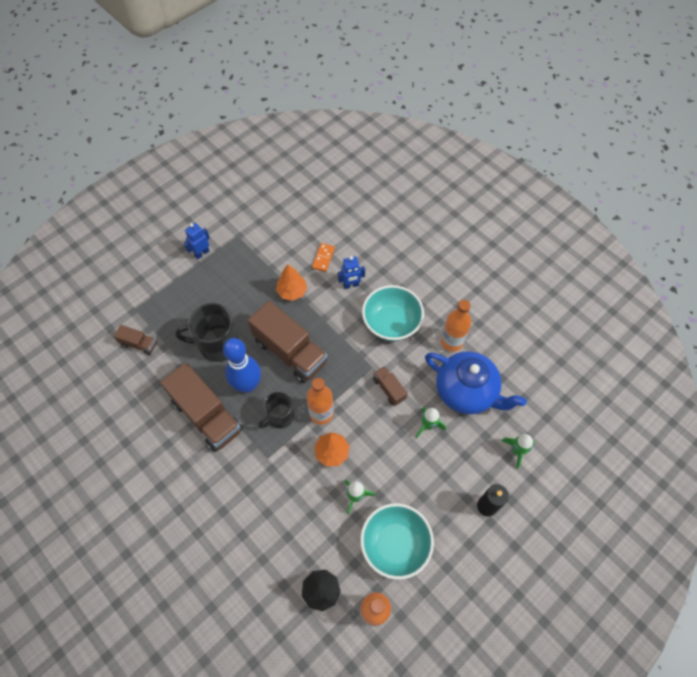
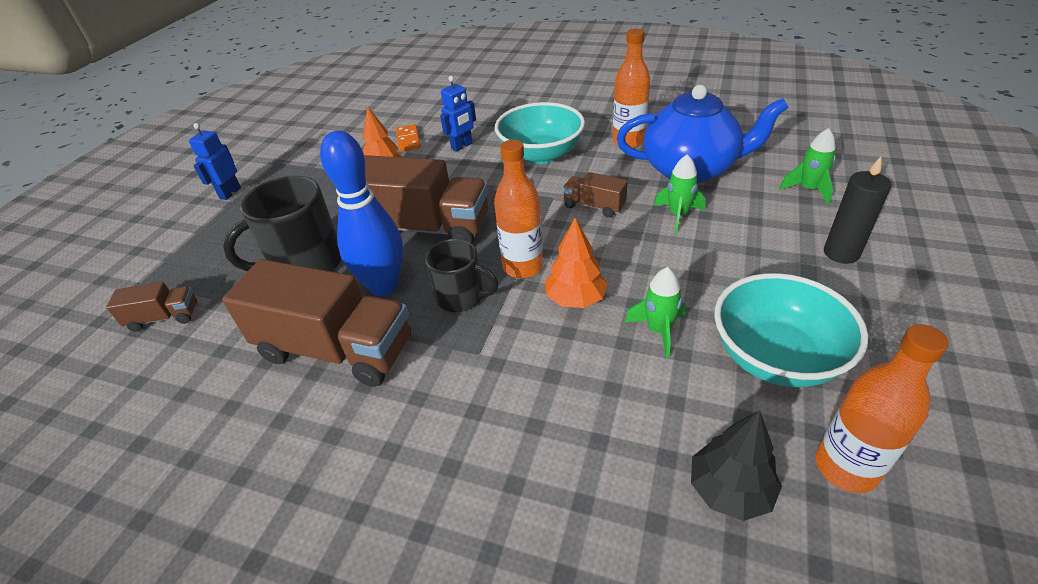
camera: 25 degrees left, 20 degrees down
(279, 416) = (461, 297): black mug -> black mug turned 90 degrees counterclockwise

